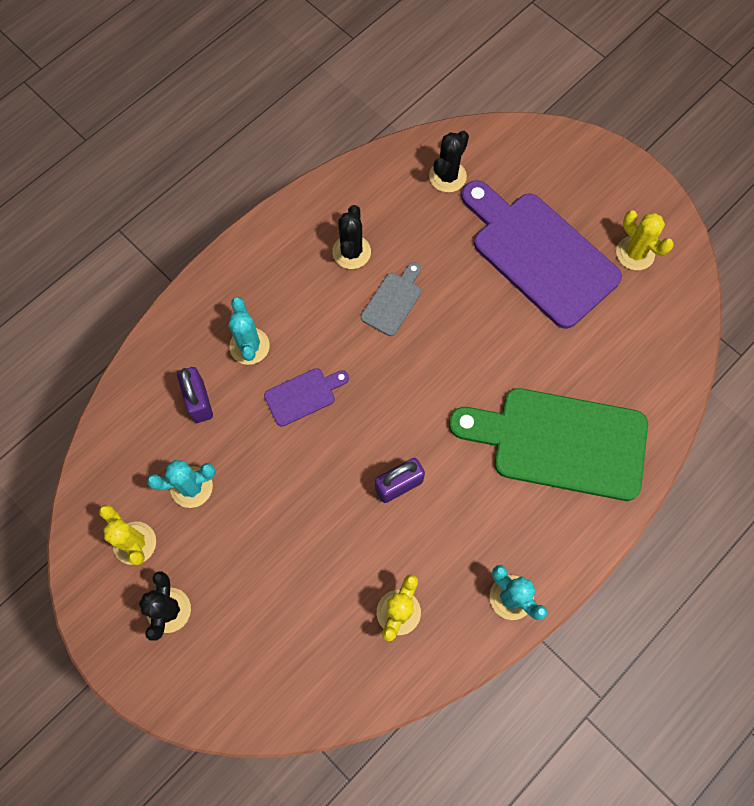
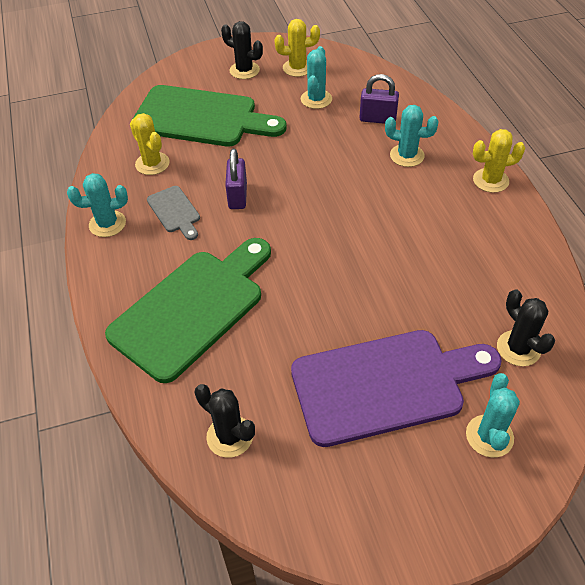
camera: 120 degrees right, 20 degrees down
(290, 606) = (201, 118): none -> green cutting board
(303, 395) = (346, 171): purple cutting board -> none
(351, 252) = (463, 243): black cactus -> black cactus (230, 436)
(393, 301) = (397, 252): grey cutting board -> grey cutting board (175, 211)
(539, 172) = (489, 436): none -> turquoise cactus
(635, 253) = (338, 478): yellow cactus -> yellow cactus (490, 180)

